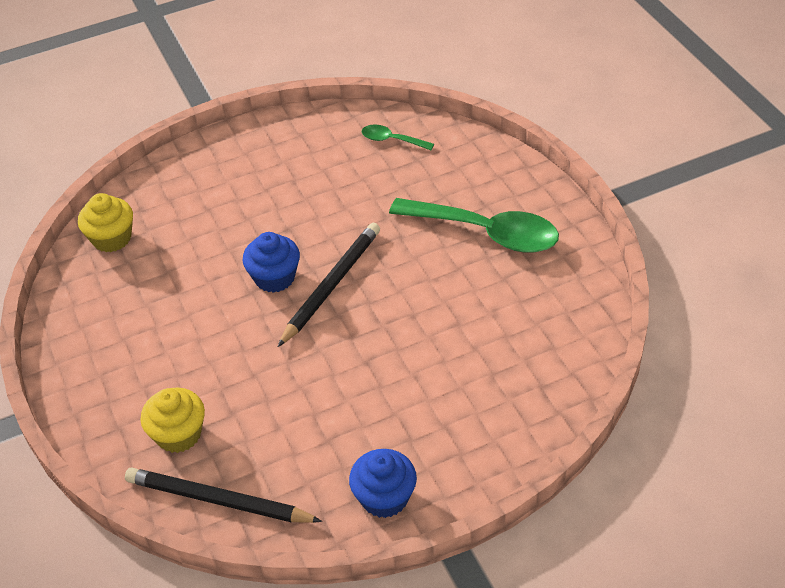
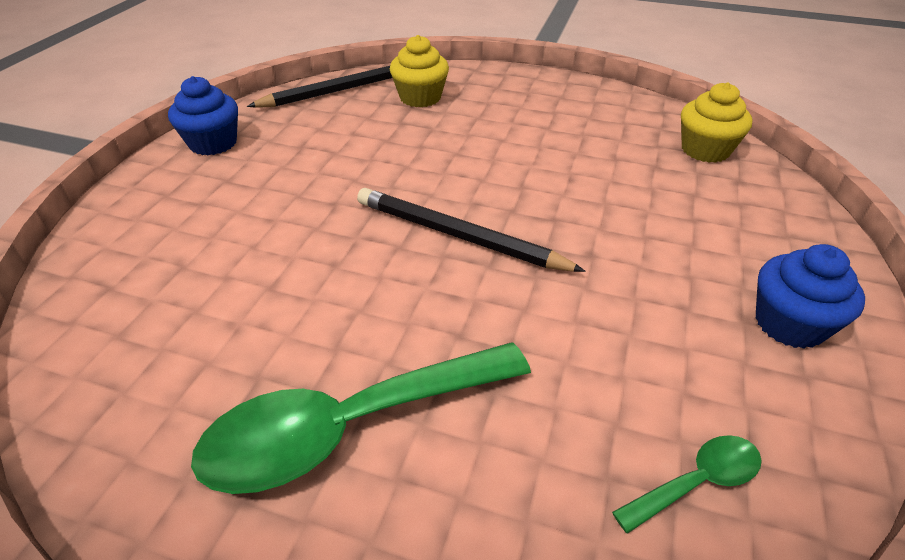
camera: 130 degrees right, 5 degrees down
(274, 277) = (522, 208): blue cupcake -> blue cupcake (789, 324)
(331, 285) = (459, 236): black pencil -> black pencil turned 135 degrees clockwise

